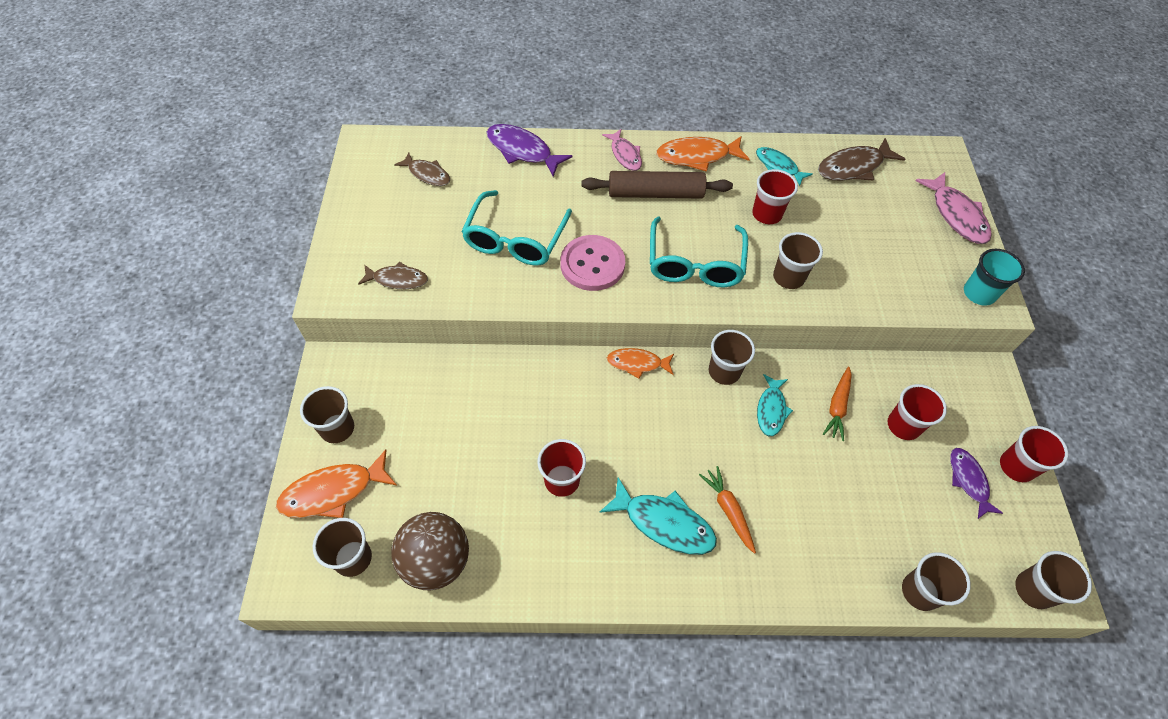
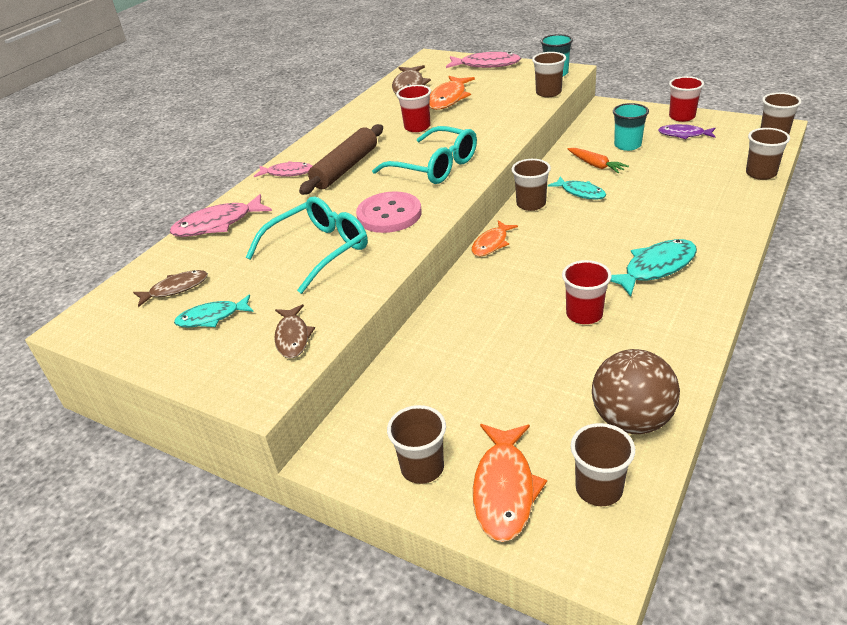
camera: 55 degrees left, 20 degrees down
(397, 280) = (293, 337): brown fish -> brown fish turned 135 degrees clockwise
(515, 239) = (319, 250): turquoise glasses -> turquoise glasses turned 90 degrees counterclockwise
(522, 151) = (218, 224): purple fish -> pink fish
(697, 156) = (328, 142): orange fish -> orange fish (448, 98)
(728, 510) = (659, 234): orange carrot -> none
(778, 166) = (377, 112): turquoise fish -> turquoise fish (212, 317)
(788, 277) = (484, 132): brown cup -> brown cup (548, 93)
(903, 425) = (627, 145): red cup -> turquoise cup

